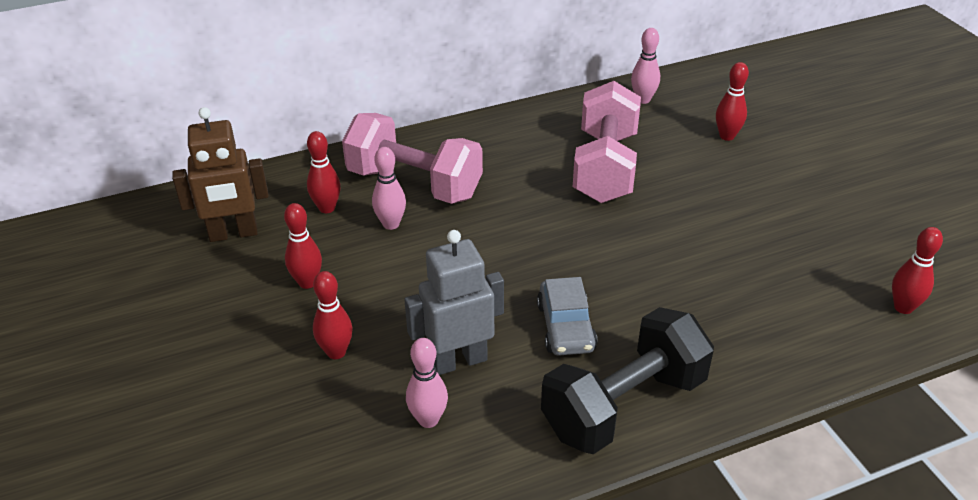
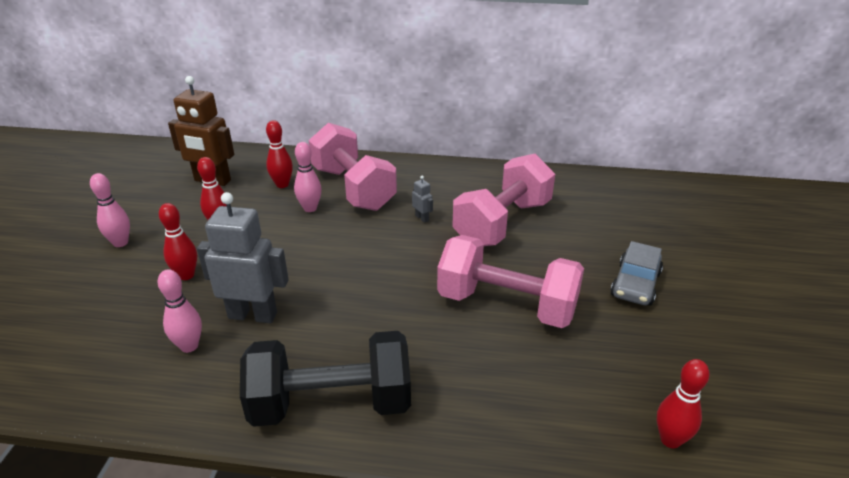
camera: 30 degrees right, 5 degrees down
(522, 191) = (422, 218): none -> grey robot
(566, 327) = (351, 324): grey car -> grey car (635, 284)
(643, 100) = (583, 186): pink bowling pin -> pink bowling pin (120, 243)
(685, 248) = (506, 305): none -> pink dumbbell
(727, 136) = (630, 234): red bowling pin -> none

